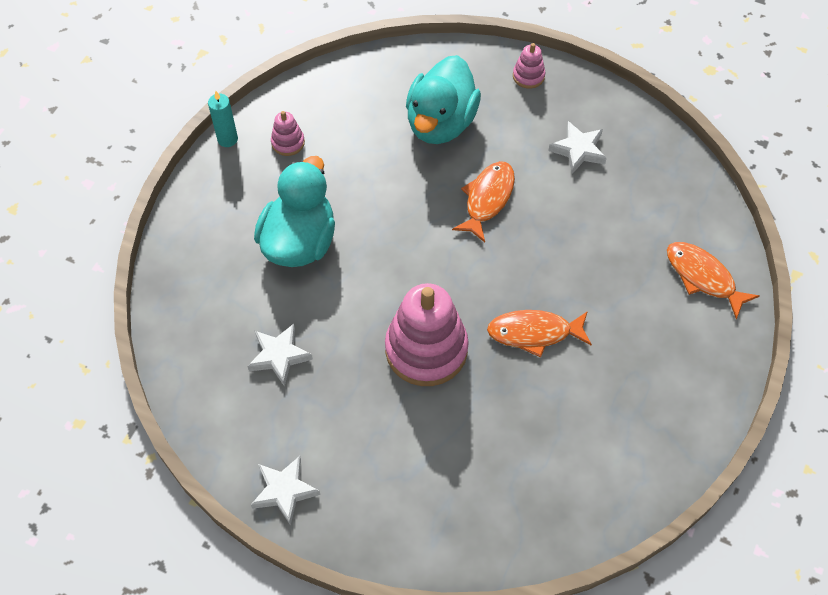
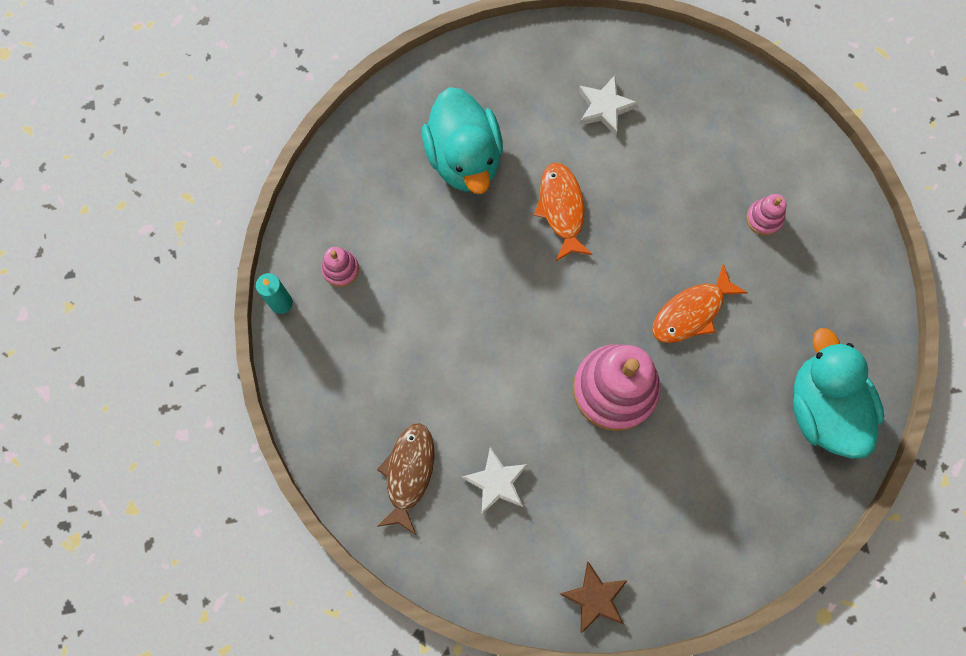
camera: 35 degrees left, 15 degrees up
(220, 307) = (408, 473): none -> brown fish
(284, 491) = (595, 598): white star -> brown star
(299, 241) = (429, 362): turquoise duck -> turquoise duck (823, 408)
(528, 76) = (507, 58): pink stacking toy -> pink stacking toy (764, 218)
(703, 277) = (790, 166): orange fish -> none

